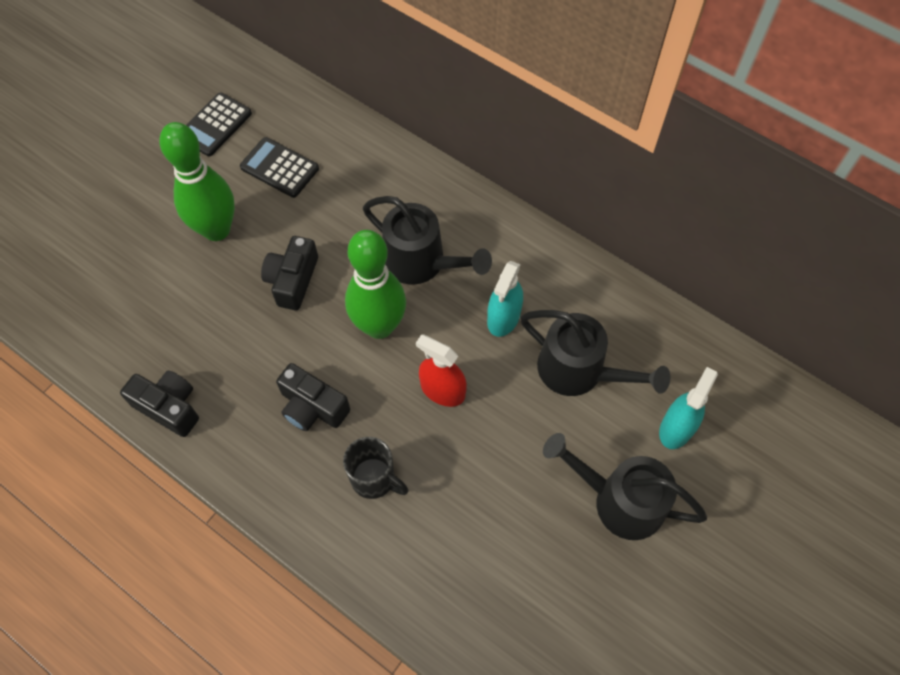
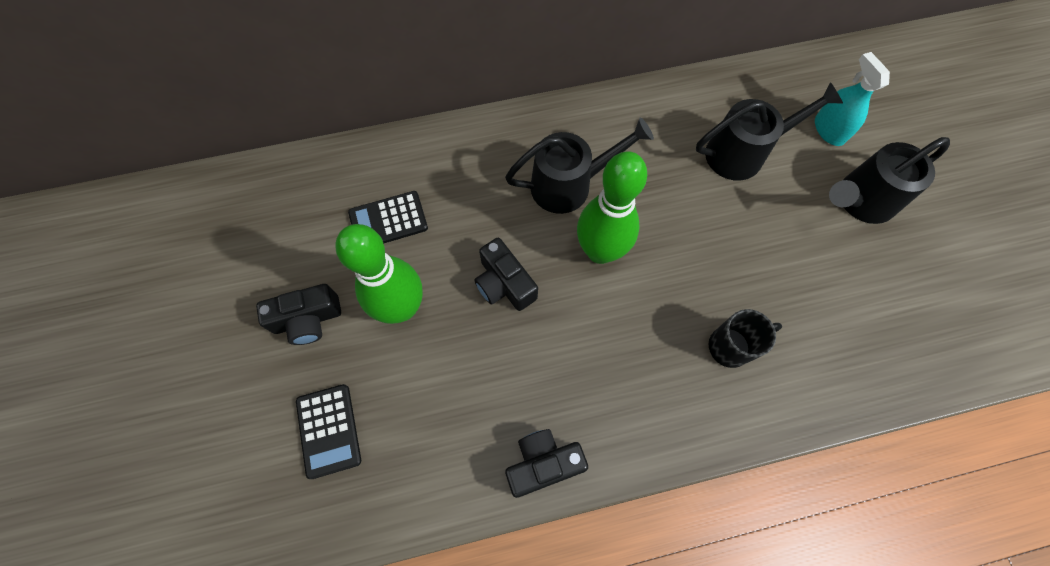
camera: 50 degrees left, 5 degrees up
(215, 125) = (296, 239): black calculator -> black calculator (329, 430)
(312, 407) = (633, 348): black camera -> black camera (308, 320)
(442, 390) = (690, 247): red spray bottle -> none
(503, 317) = (662, 166): turquoise spray bottle -> none

